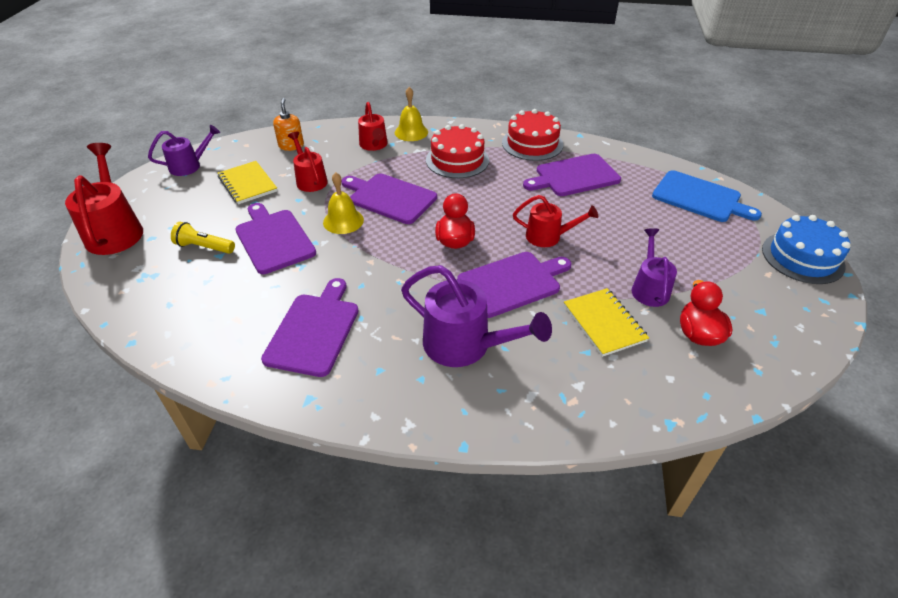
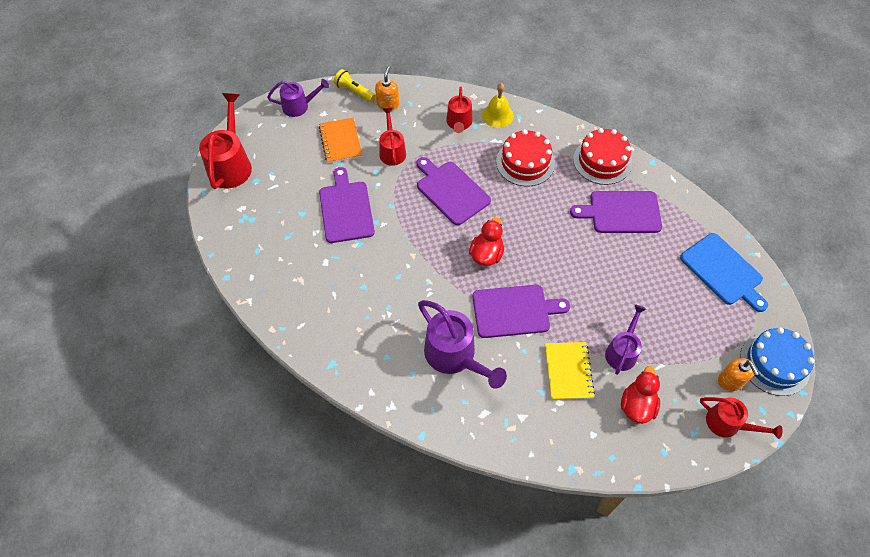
camera: 20 degrees right, 15 degrees up
(204, 247) = (292, 202): yellow flashlight -> yellow flashlight (354, 91)
(247, 184) = (340, 141): yellow notebook -> orange notebook
(314, 330) = (351, 307): purple cutting board -> none
(343, 221) = (405, 206): yellow bell -> none
(549, 236) = (566, 274): red watering can -> red watering can (728, 424)
(774, 284) = (730, 381): none -> orange soap dispenser

